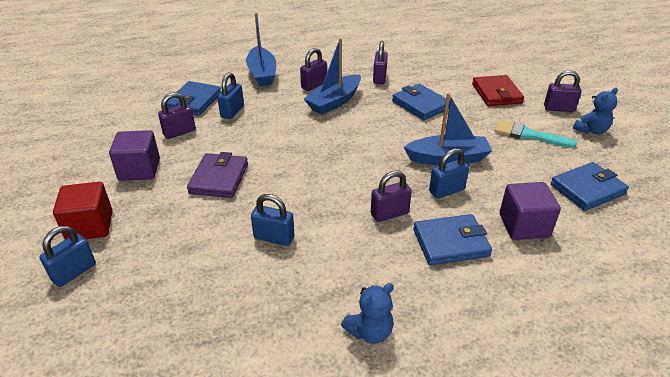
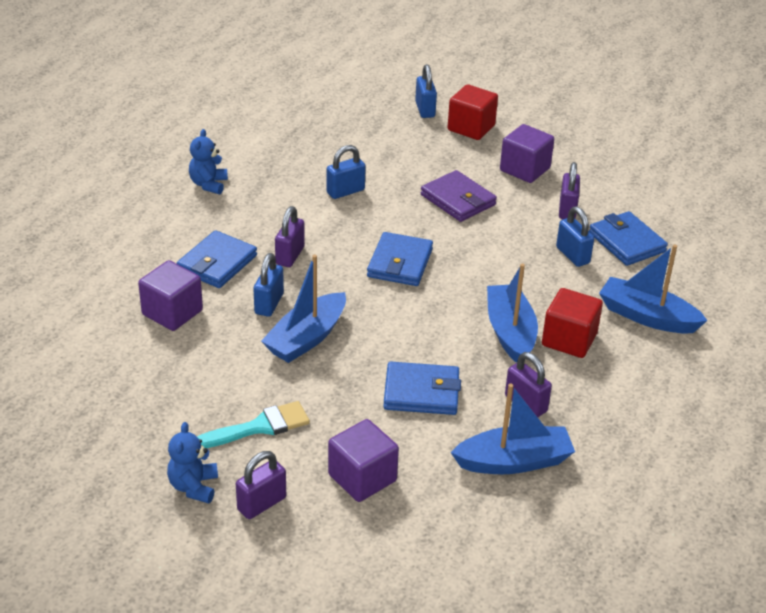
camera: 130 degrees right, 0 degrees up
(314, 85) = (569, 340): purple padlock -> red cube
(419, 67) = (513, 461): none -> blue boat
(496, 93) = (362, 478): red wallet -> purple cube
(587, 189) = (142, 389): blue wallet -> blue wallet (399, 263)

